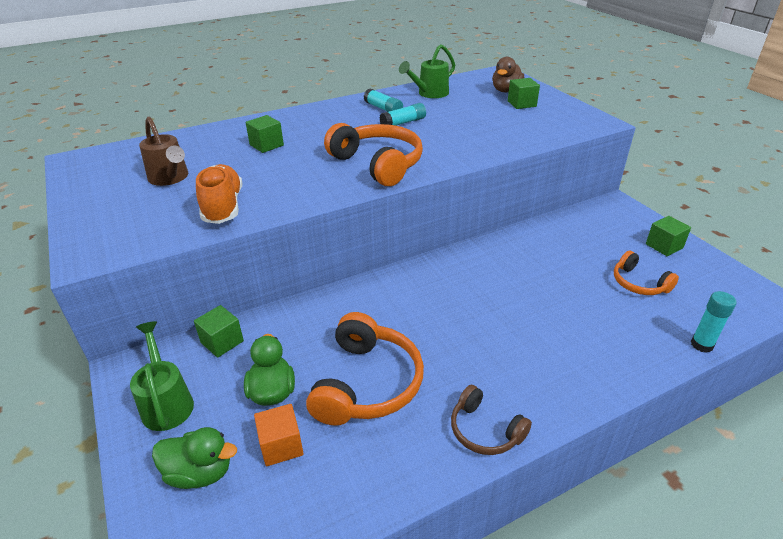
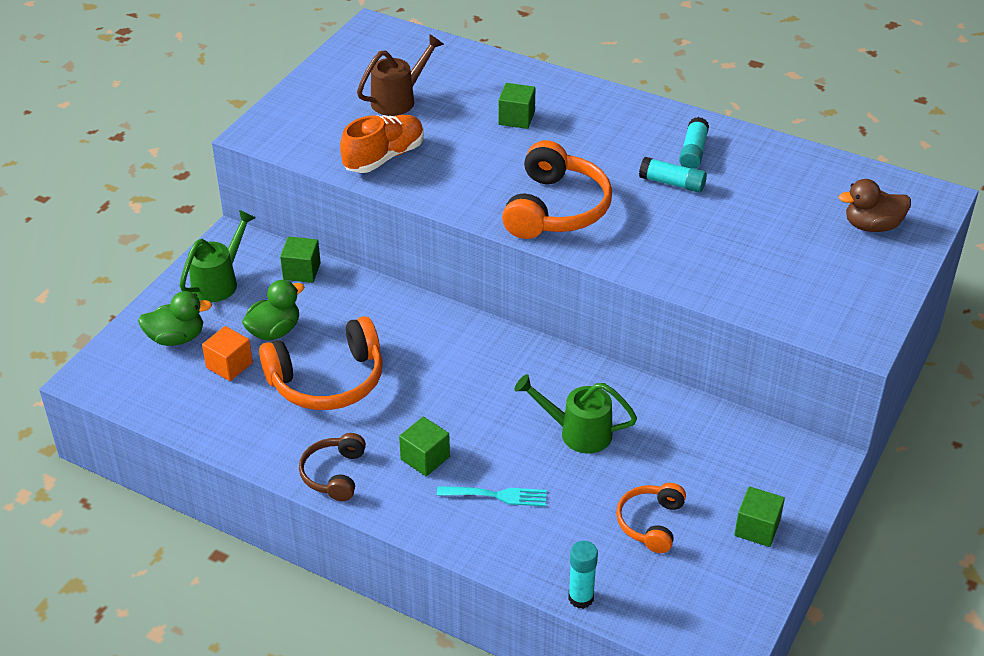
camera: 55 degrees right, 5 degrees up
(170, 178) = (398, 100): brown watering can -> brown watering can turned 150 degrees counterclockwise
(200, 473) = (176, 338): green duck -> green duck turned 75 degrees counterclockwise
(430, 94) = (781, 168): green watering can -> green watering can (578, 433)
(521, 104) = (842, 254): green cube -> green cube (425, 458)
(572, 342) = (497, 495): none -> turquoise fork

